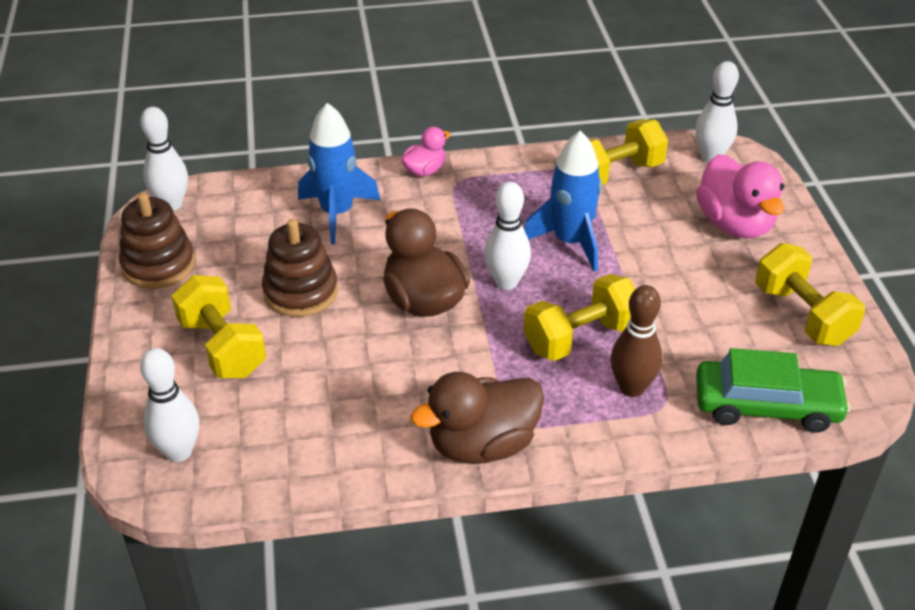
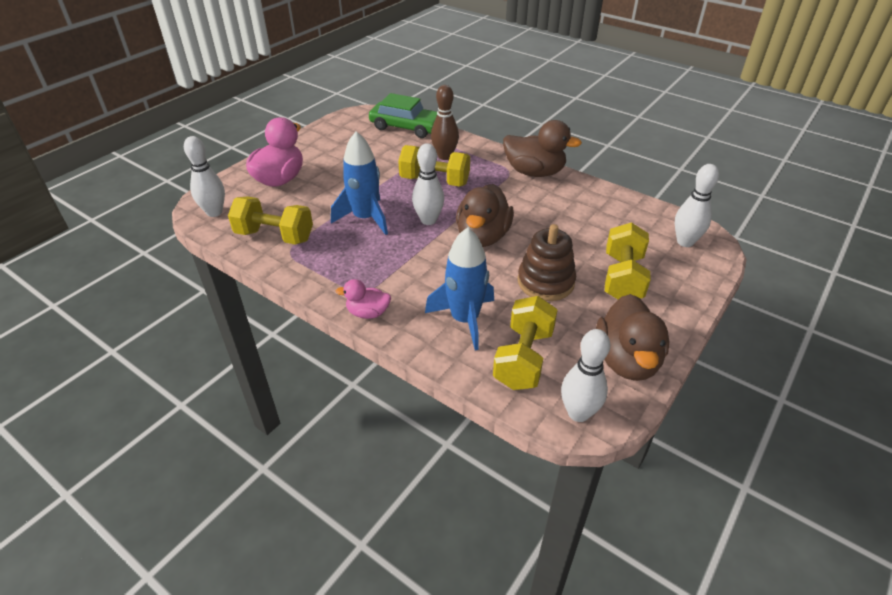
camera: 135 degrees left, 0 degrees up
(158, 265) = (626, 360): brown stacking toy -> brown duck
(766, 406) = (406, 127): green car -> green car turned 150 degrees clockwise
(802, 315) = (334, 139): yellow dumbbell -> yellow dumbbell (523, 358)

